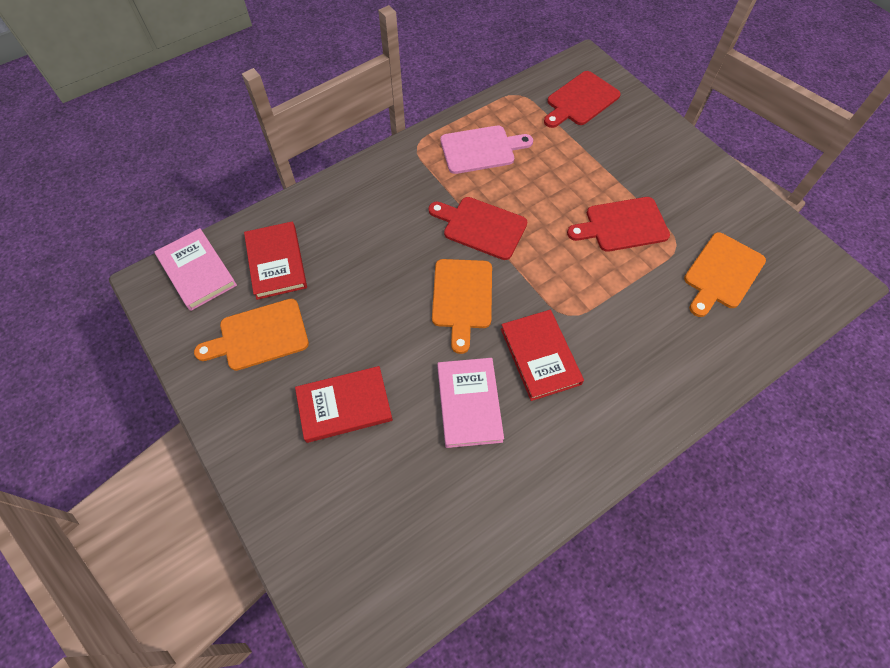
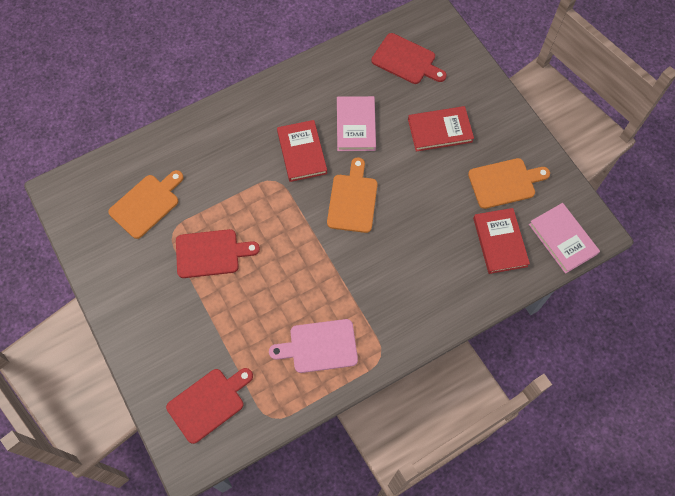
camera: 175 degrees left, 5 degrees up
(481, 227) = (330, 261): red cutting board -> red cutting board (406, 60)

